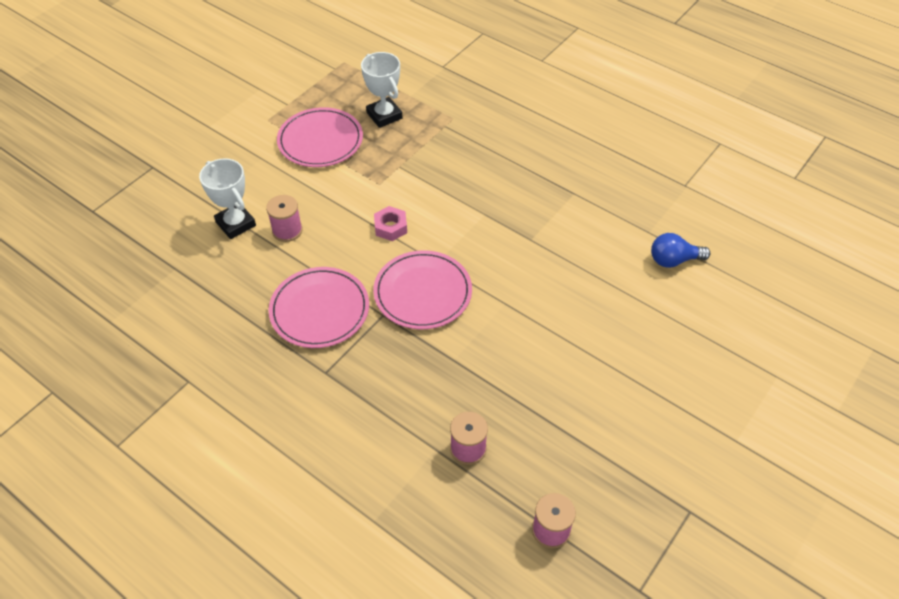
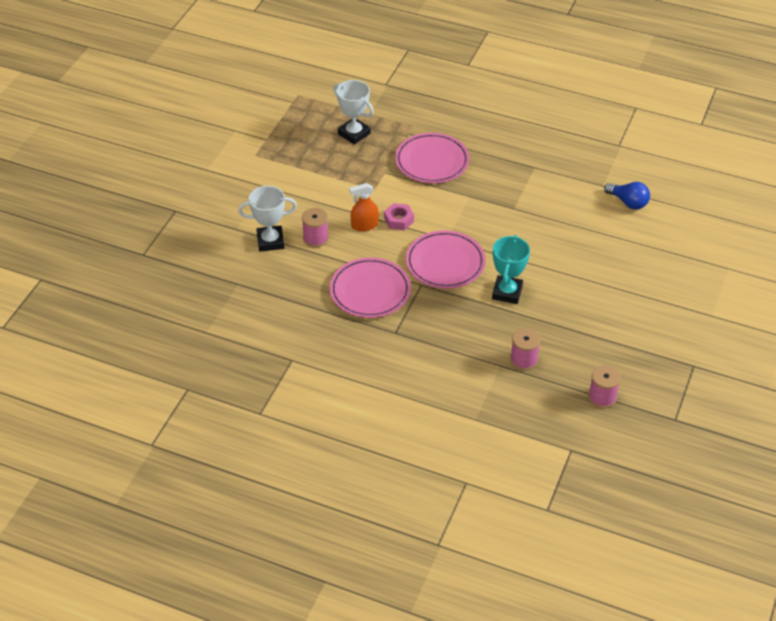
camera: 15 degrees left, 5 degrees down
(236, 224) = (270, 241): white trophy -> white trophy turned 45 degrees counterclockwise
(320, 140) = (309, 163): pink plate -> pink plate (432, 161)
(349, 226) = (364, 225): none -> orange spray bottle
(482, 348) = (507, 292): none -> turquoise trophy
(673, 260) = (628, 202): blue light bulb -> blue light bulb turned 120 degrees counterclockwise

